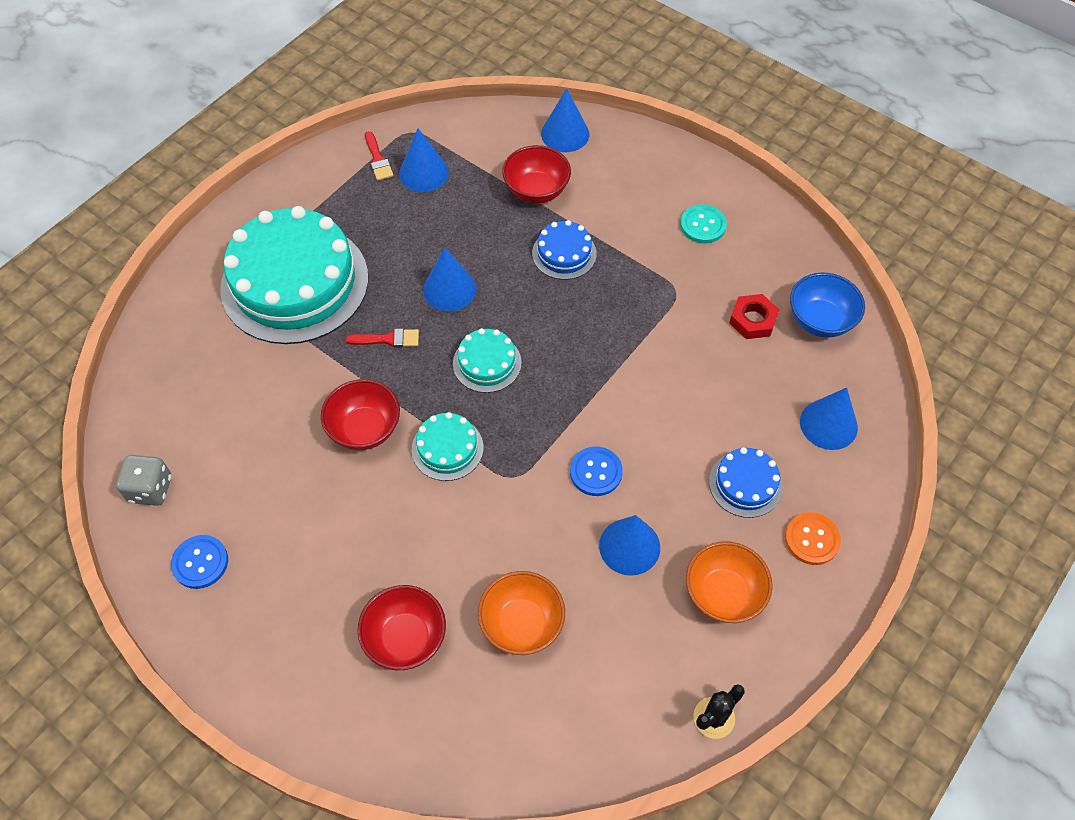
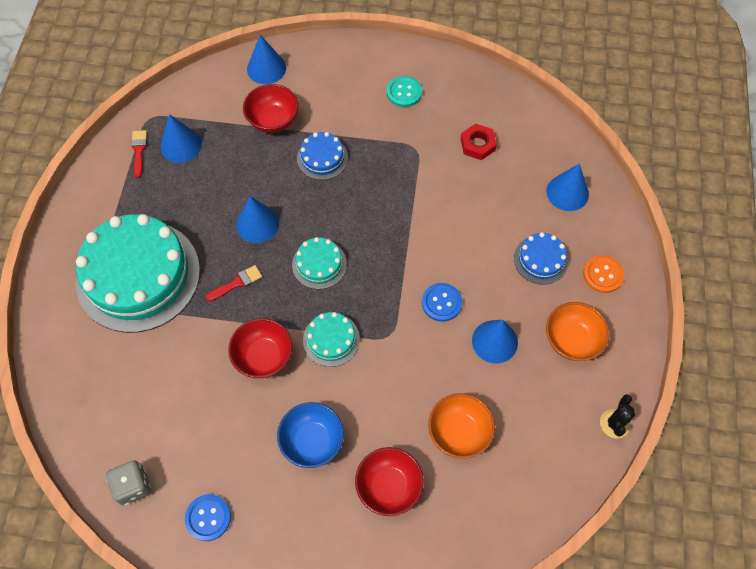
camera: 30 degrees left, 5 degrees up
(378, 159) = (139, 151): red brush -> red brush turned 135 degrees counterclockwise
(820, 320) = (520, 124): blue bowl -> blue bowl (312, 441)

